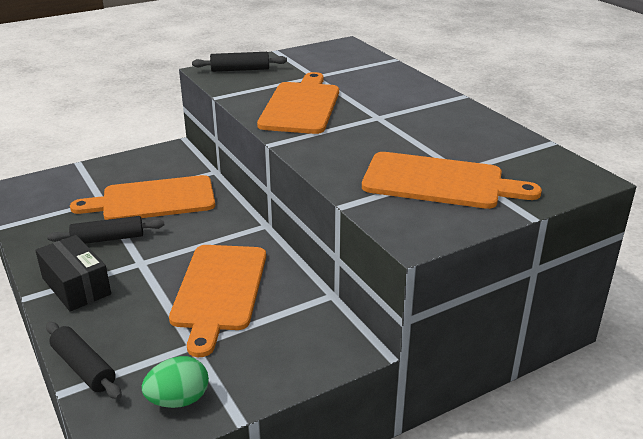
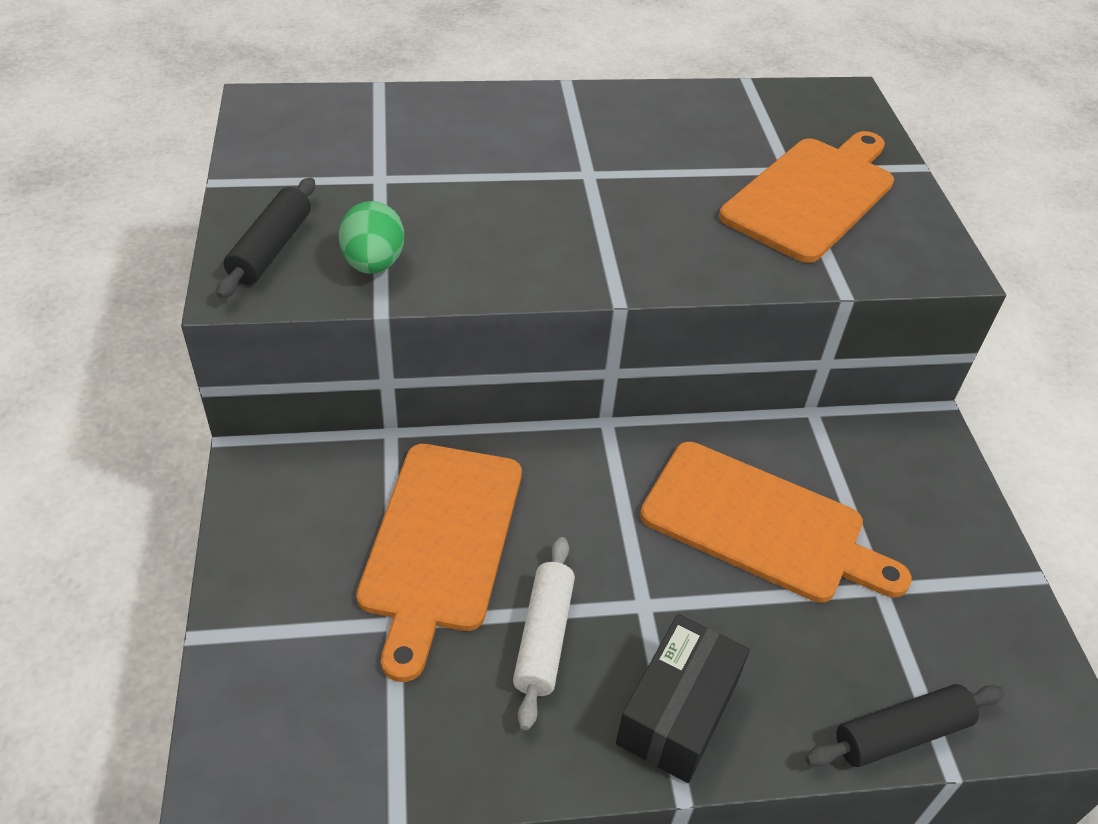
camera: 70 degrees left, 15 degrees up
(76, 286) = (678, 711): black box -> black box turned 45 degrees counterclockwise
(108, 239) = (543, 637): black rolling pin -> white rolling pin
(178, 400) = (991, 631): green egg -> green egg (373, 264)
(301, 106) = (494, 229): orange cutting board -> none

